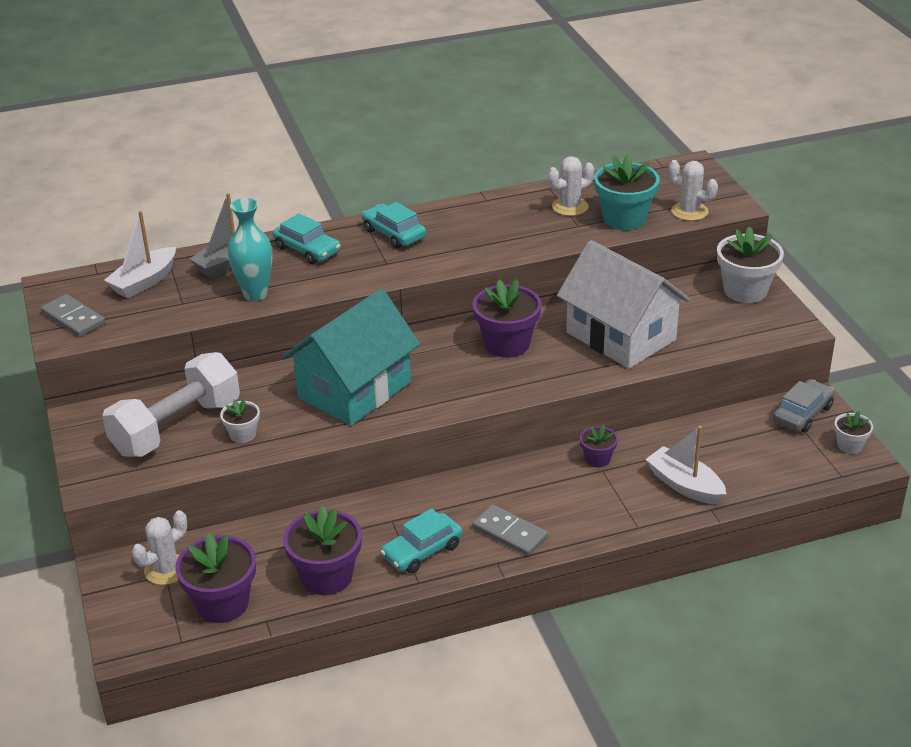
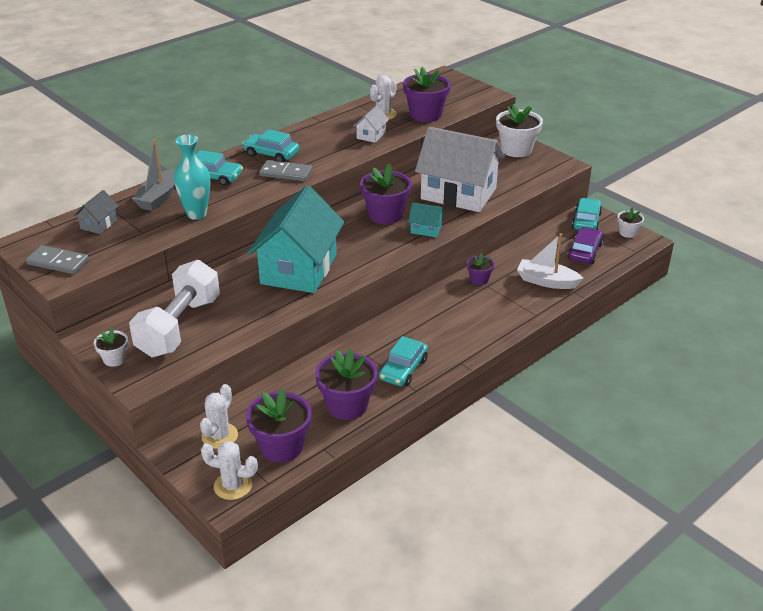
camera: 25 degrees left, 0 degrees up
(144, 282) = (99, 224): white boat -> grey house
(243, 434) = (236, 319): white flower pot -> white flower pot (114, 359)
(510, 533) = (455, 341): grey domino -> grey domino (286, 173)
(533, 233) = (371, 135): none -> white house
(543, 376) = (426, 229): none -> turquoise house
(624, 219) = (425, 115): turquoise flower pot -> purple flower pot
(689, 211) = (464, 103): white cactus -> white cactus (233, 486)
(767, 457) = (584, 252): none -> purple car
(802, 413) = (586, 221): grey car -> turquoise car

